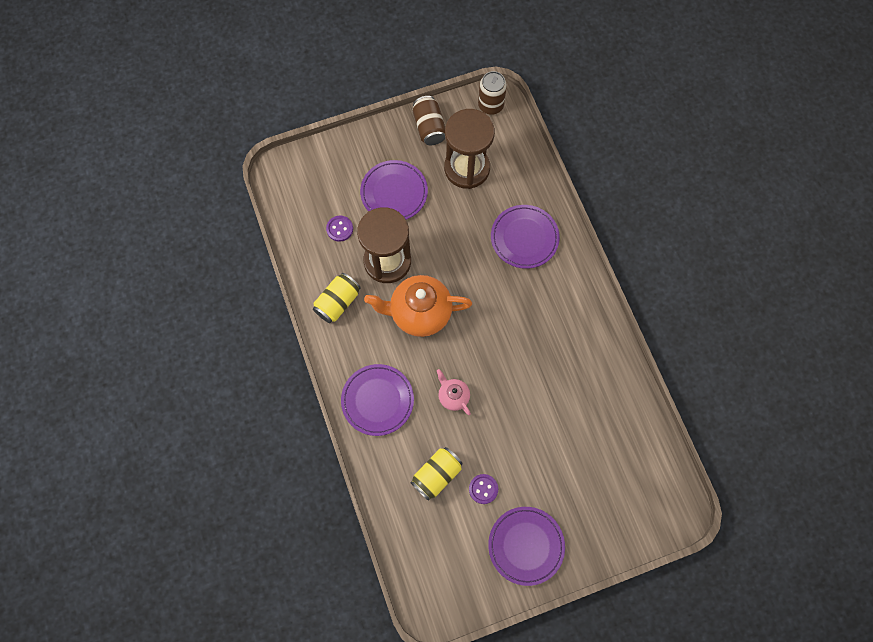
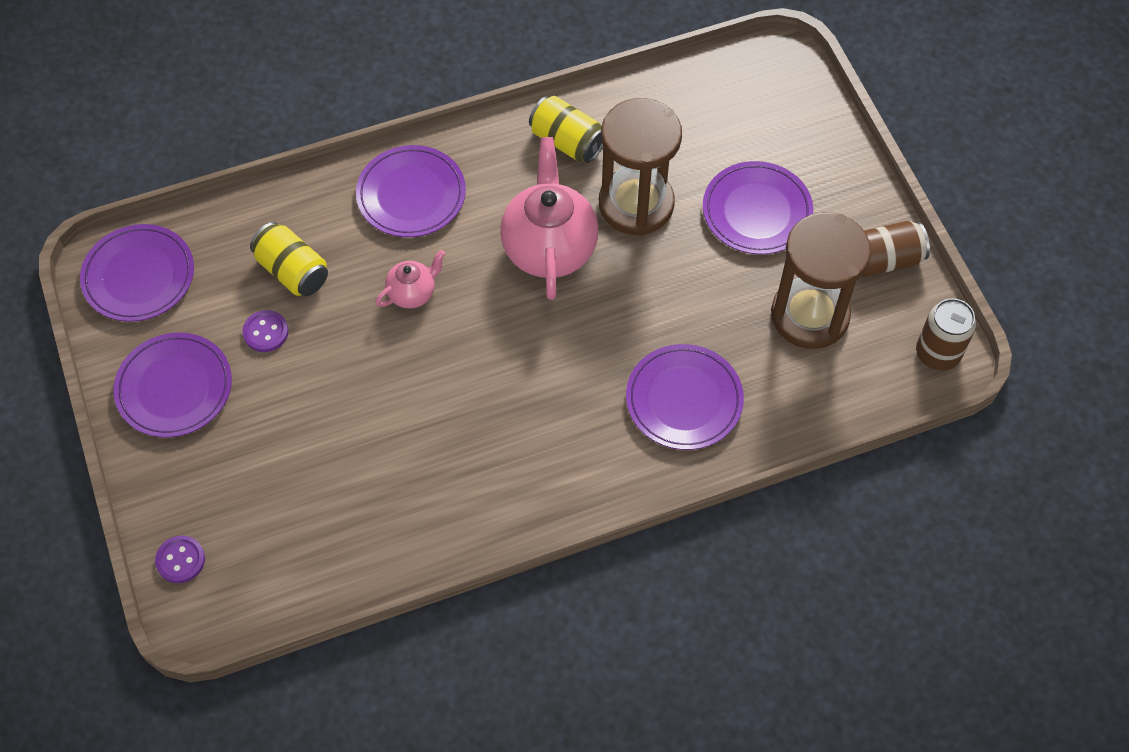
camera: 90 degrees right, 10 degrees down
(339, 229) = (689, 140): purple button -> purple button (180, 560)
(419, 313) = (549, 248): orange teapot -> pink teapot
(441, 581) = (139, 276): none -> purple plate

